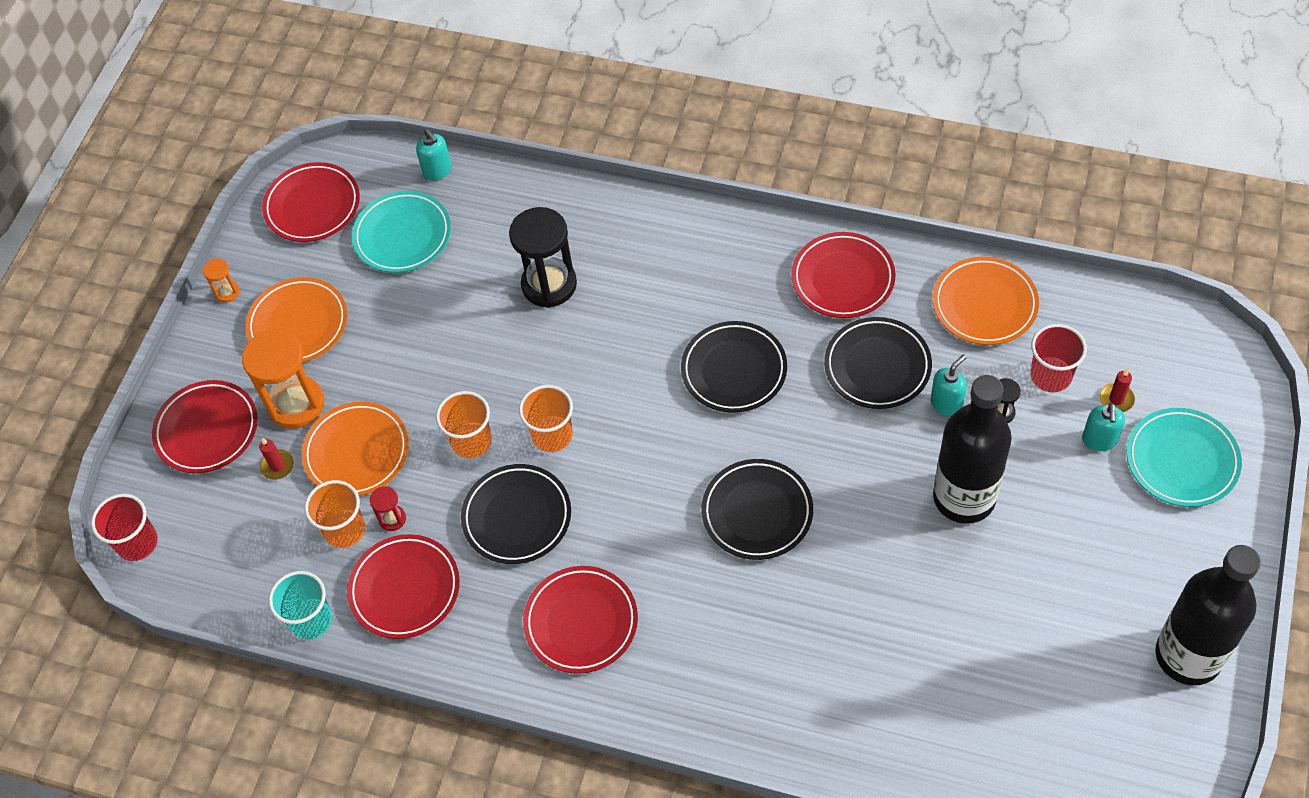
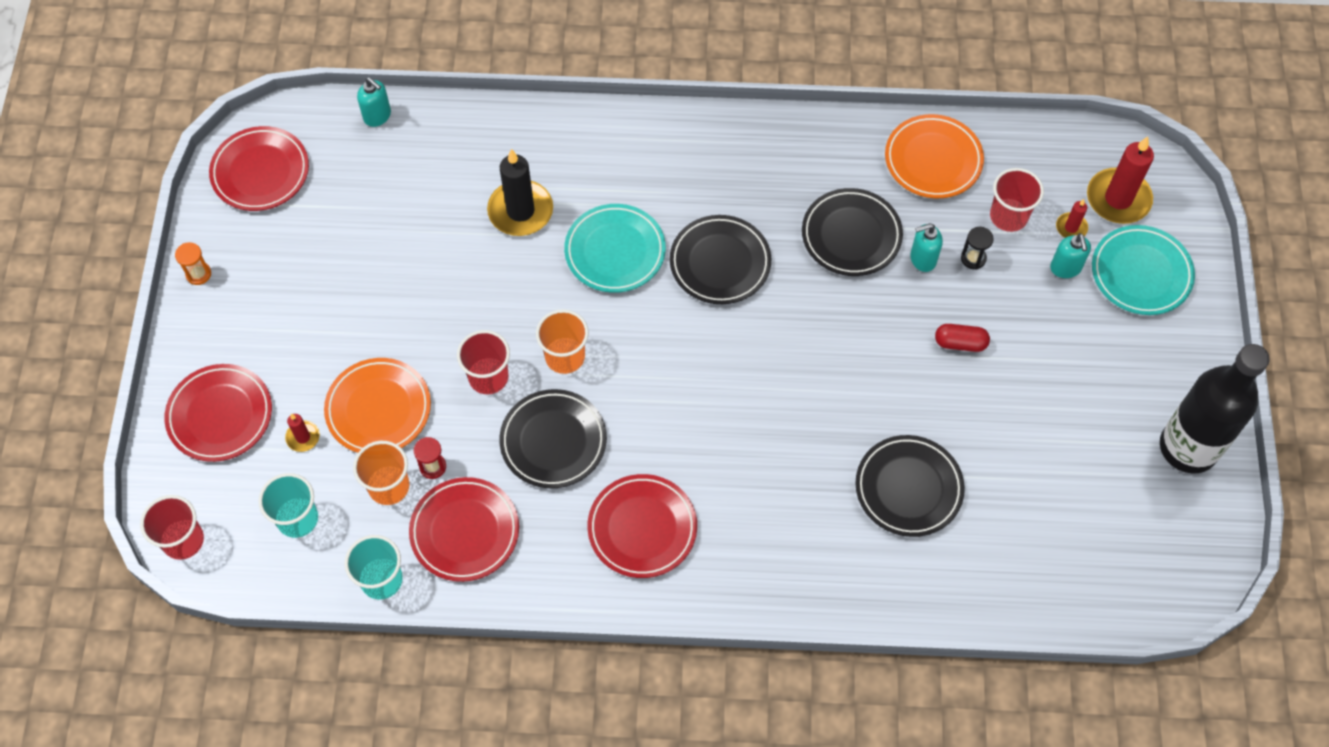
camera: 20 degrees left, 5 degrees up
(249, 544) = (297, 519): none -> turquoise cup
(296, 404) = (303, 373): orange hourglass -> none
(298, 324) = (281, 293): orange plate -> none
(402, 236) = (361, 187): turquoise plate -> turquoise plate (615, 251)
(471, 441) = (488, 377): orange cup -> red cup
(549, 284) = (520, 211): black hourglass -> black candle
(757, 512) = (777, 393): black plate -> black plate (908, 488)
(843, 279) = (798, 158): red plate -> none
(946, 404) = (922, 259): turquoise soap dispenser -> turquoise soap dispenser turned 135 degrees counterclockwise
(964, 497) = (960, 343): black bottle -> red capsule
(1176, 378) = (1118, 199): none -> red candle

